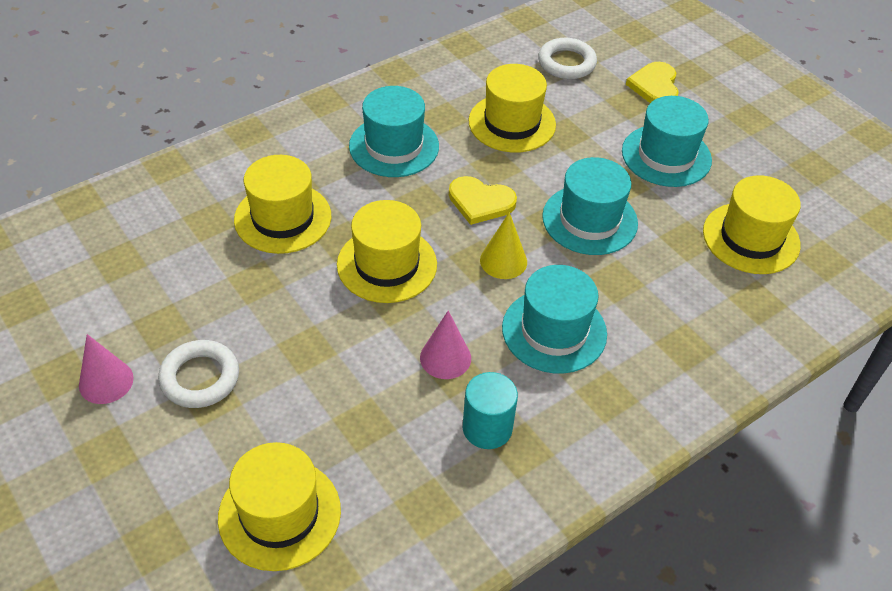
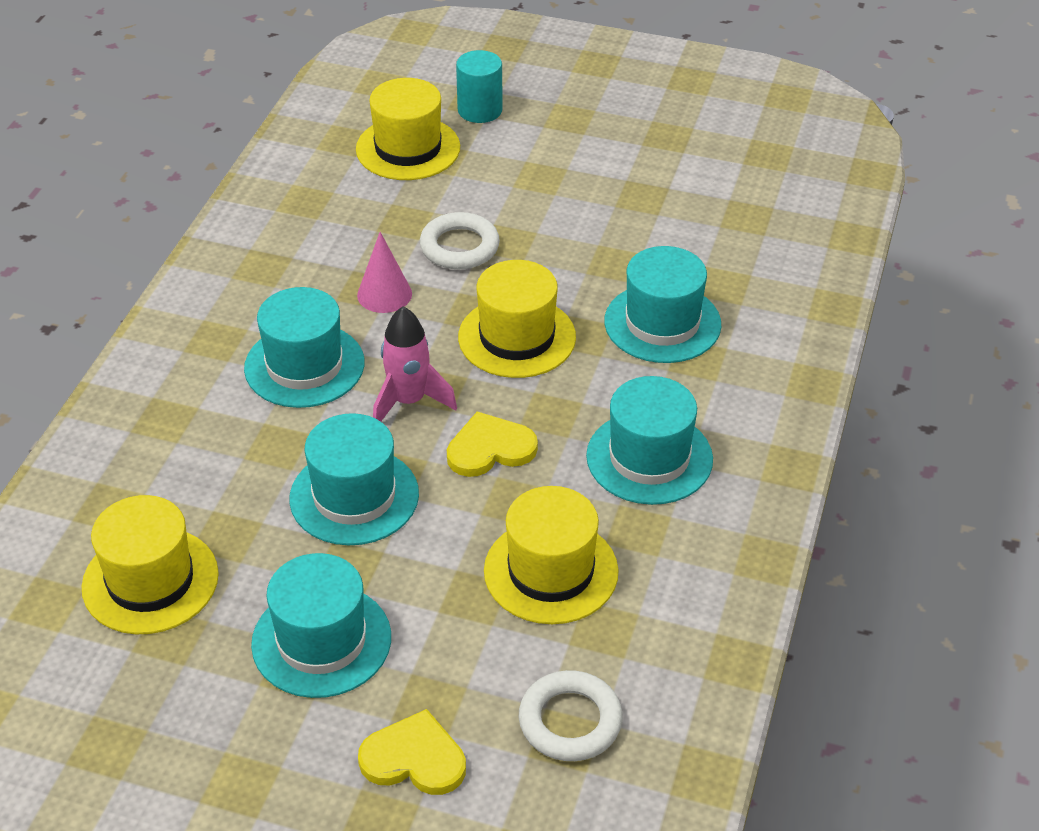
camera: 145 degrees right, 5 degrees down
(106, 381) = (629, 148): pink cone -> none
(200, 378) = (565, 183): white ring -> white ring (459, 247)
(283, 218) = (662, 323): yellow hat -> turquoise hat
(487, 428) = (302, 266): turquoise cylinder -> turquoise cylinder (480, 110)
(503, 261) = (409, 401): yellow cone -> pink rocket
(655, 86) = (414, 758): yellow heart -> yellow heart turned 45 degrees counterclockwise

